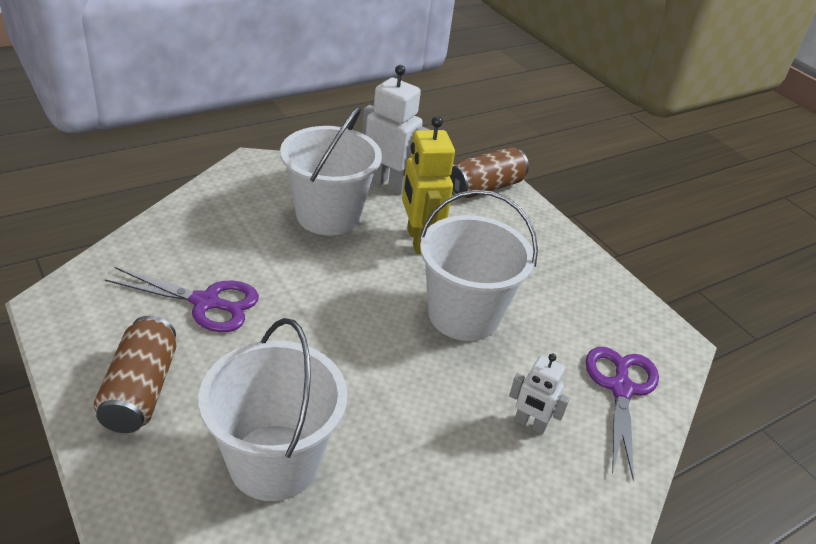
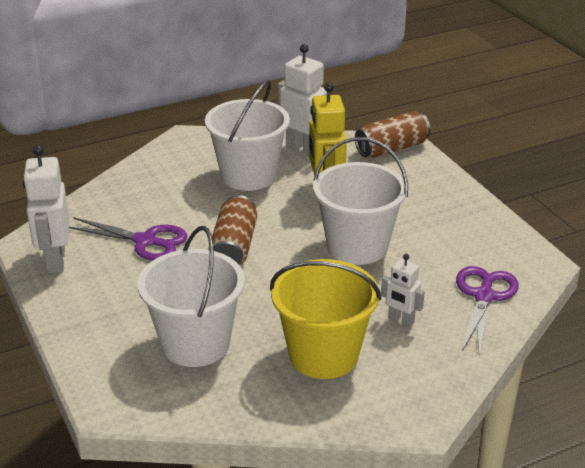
camera: 10 degrees right, 5 degrees down
(88, 330) = (55, 261): none -> white robot
(140, 390) = (96, 299): brown can -> brown can (234, 246)
(441, 479) = (323, 355): none -> yellow bucket

